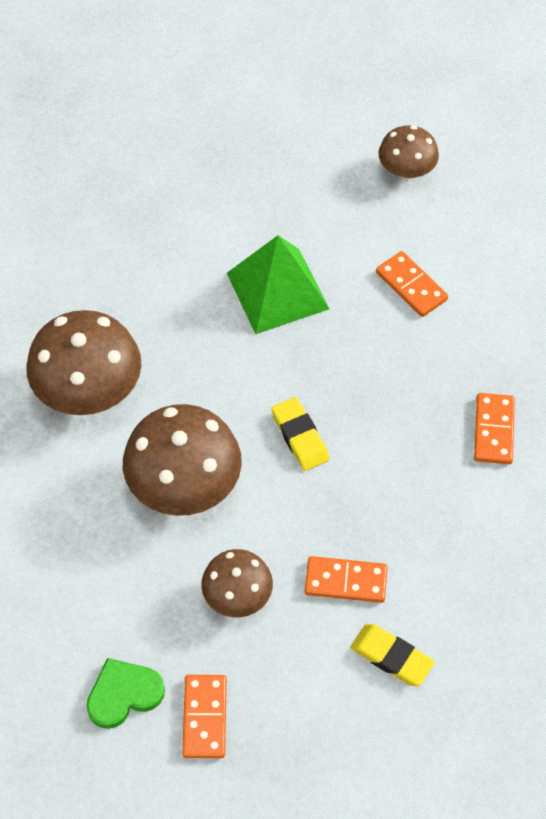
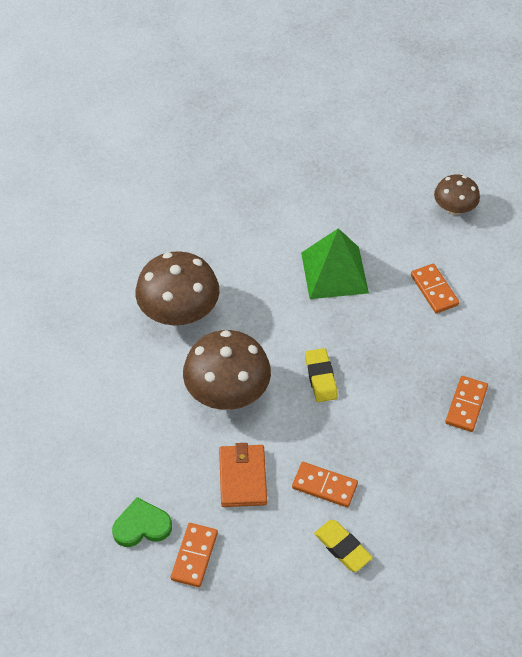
camera: 15 degrees right, 5 degrees down
(237, 596) = (243, 477): brown mushroom -> orange wallet

